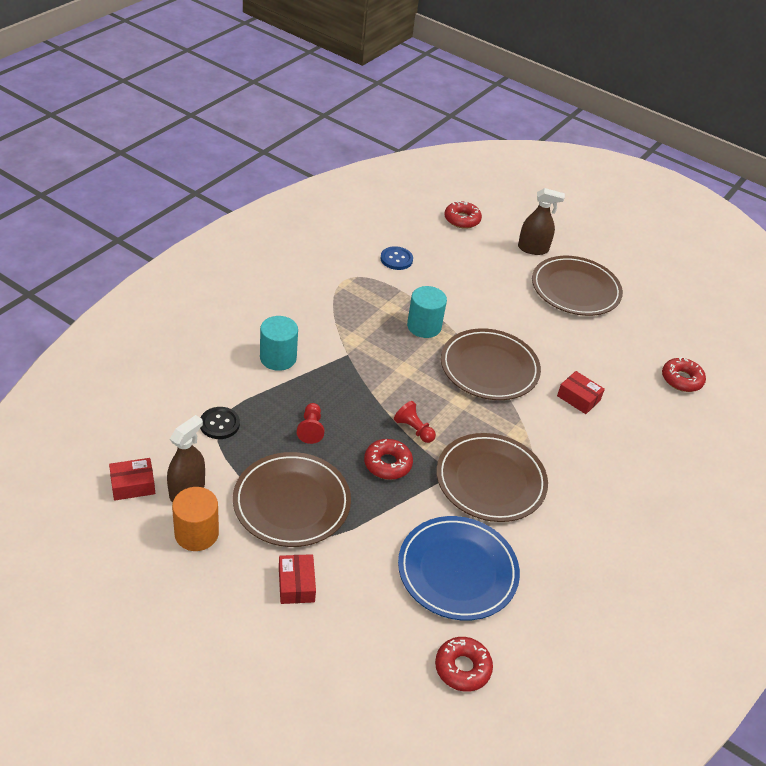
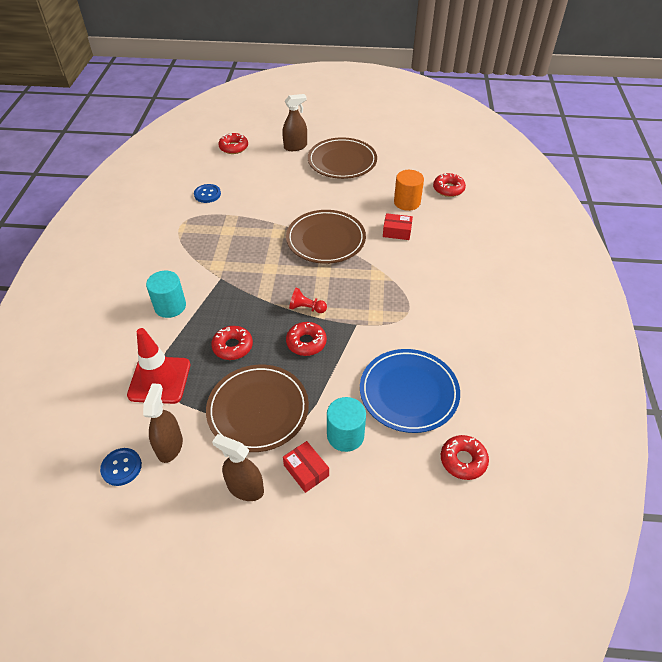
camera: 25 degrees left, 5 degrees up
(133, 485) = (121, 467): red box -> blue button
(196, 533) = (201, 476): orange cylinder -> orange cylinder (407, 202)
(219, 424) = (159, 380): black button -> red traffic cone
(228, 567) = (245, 488): none -> brown spray bottle
(311, 429) = (232, 346): red pawn -> red donut
(424, 326) = (261, 232): turquoise cylinder -> turquoise cylinder (345, 435)
(490, 480) = (383, 316): brown plate -> none

